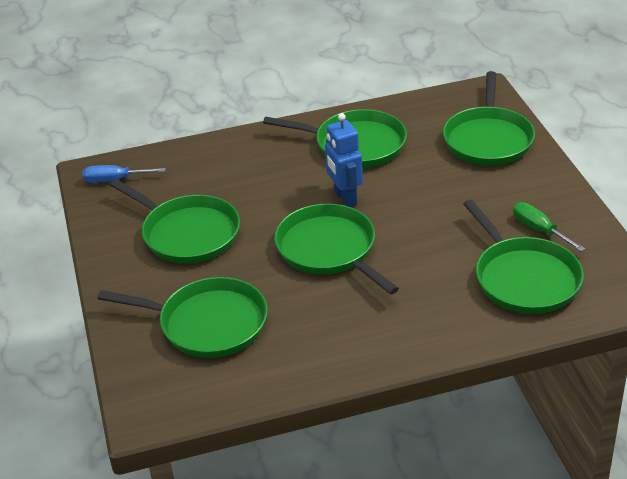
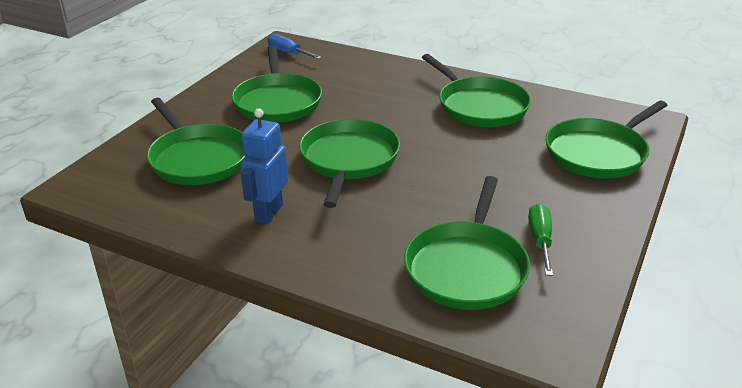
camera: 40 degrees right, 5 degrees down
(345, 198) = (415, 134): blue robot -> blue robot (268, 213)

